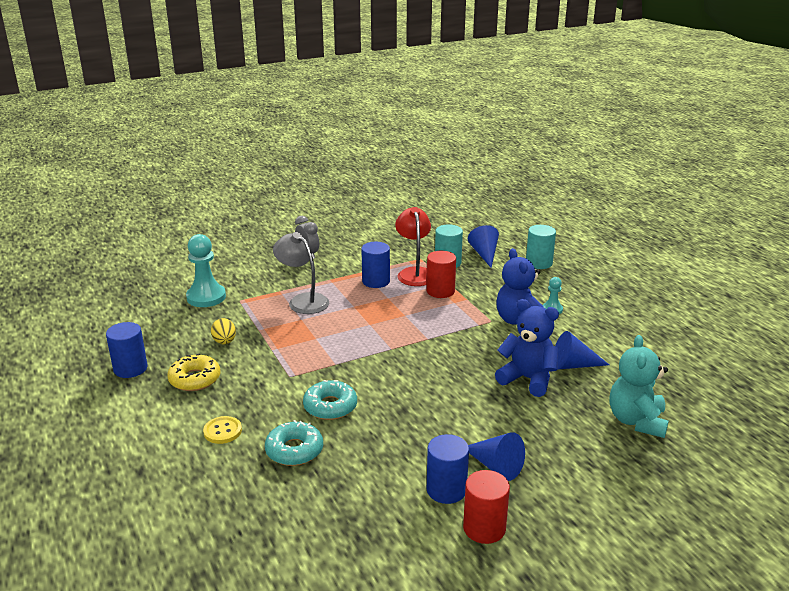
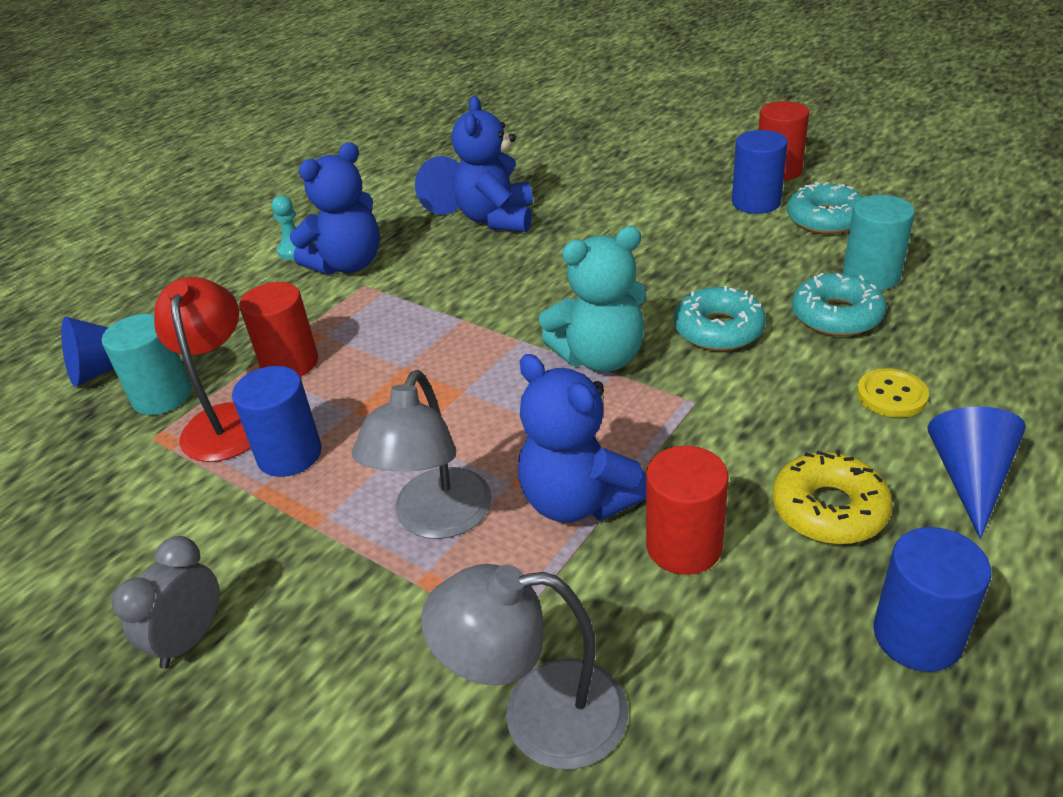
camera: 115 degrees left, 10 degrees up
(206, 297) = (538, 715): turquoise pawn -> grey lamp
(224, 342) = (684, 546): yellow egg -> red cylinder
(273, 329) = (578, 501): none -> blue teddy bear
(392, 508) = (825, 219): none -> turquoise donut
(414, 273) = (226, 420): red lamp -> red lamp turned 120 degrees clockwise
(496, 466) = (684, 190): blue cone -> blue cone (969, 478)
(539, 263) = (128, 303): turquoise cylinder -> turquoise cylinder (871, 275)
(636, 421) = (518, 148): turquoise teddy bear -> turquoise teddy bear (600, 357)

